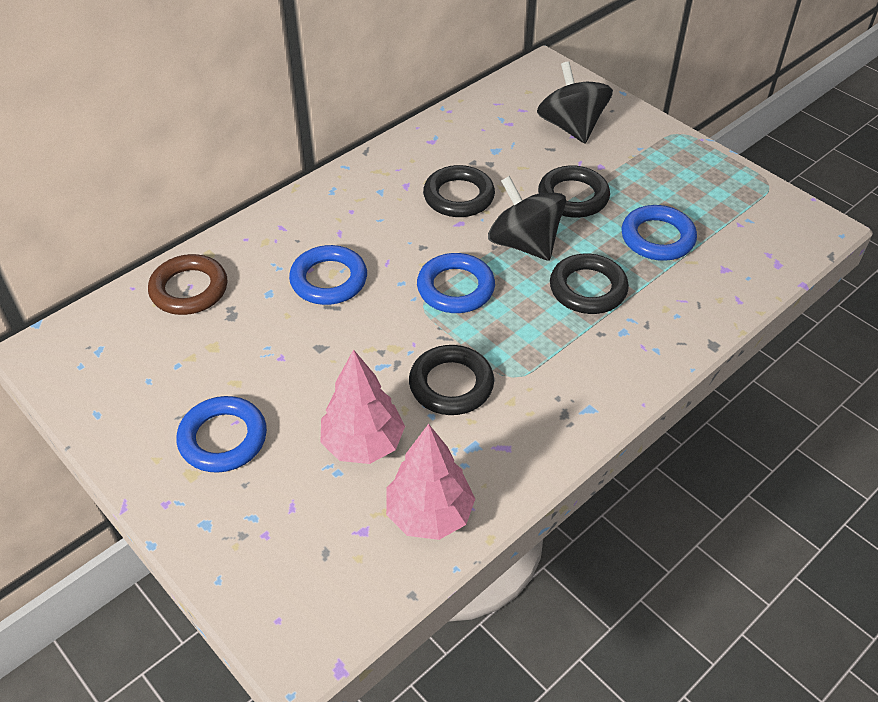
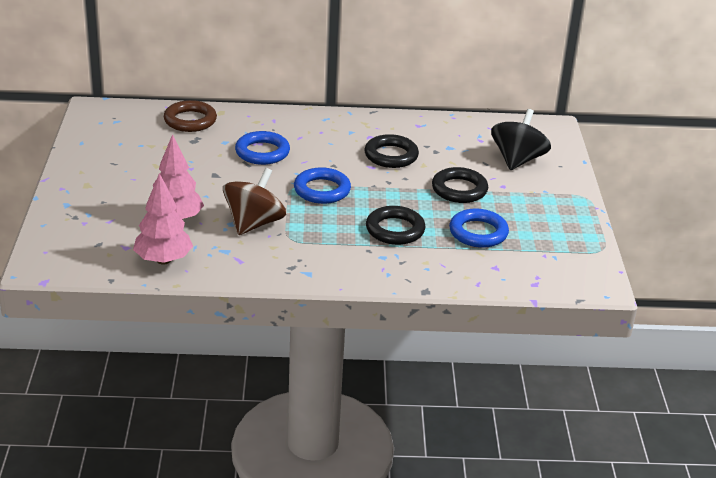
camera: 40 degrees right, 15 degrees down
(223, 438) = (119, 181): blue ring -> none
(451, 384) = (254, 223): black ring -> brown spinning top
(524, 243) = (393, 193): black spinning top -> none

